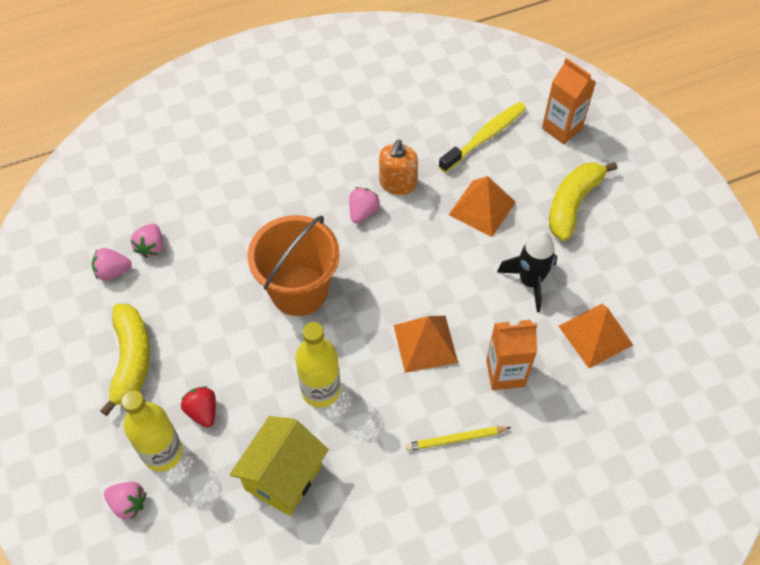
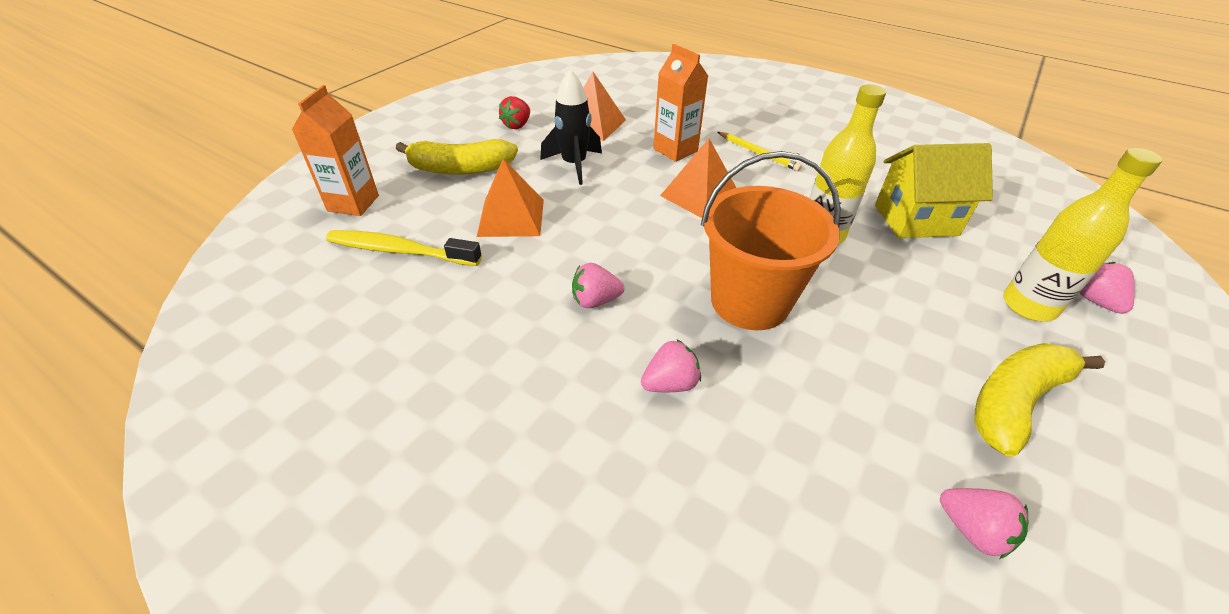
camera: 125 degrees left, 15 degrees down
(151, 247) = (881, 506): pink strawberry -> pink strawberry (670, 383)
(202, 411) = (956, 301): red strawberry -> red strawberry (517, 125)
(397, 183) = (527, 291): orange soap dispenser -> none

